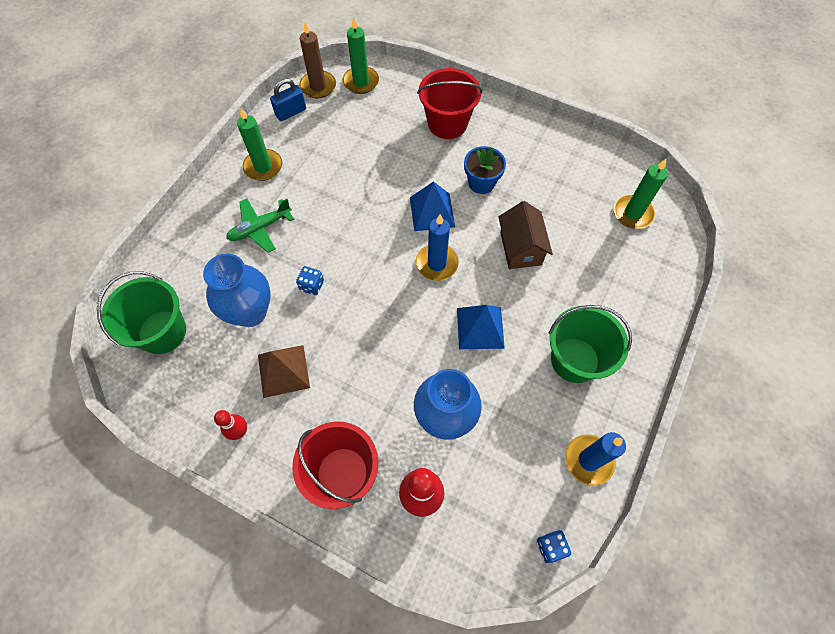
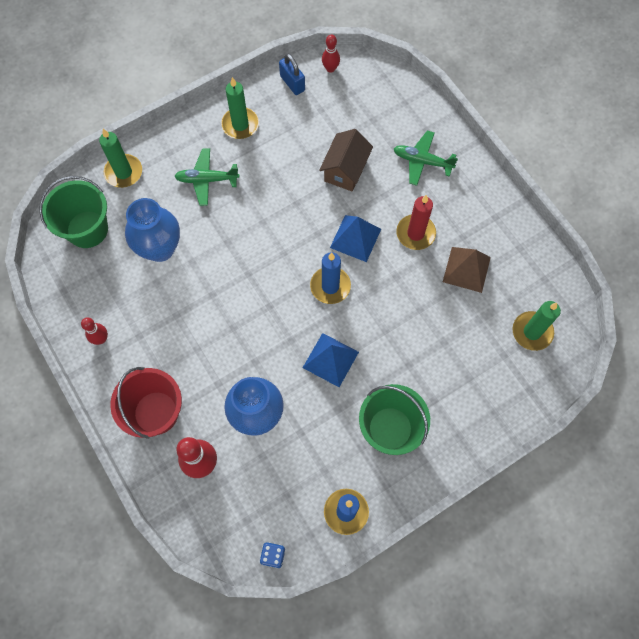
camera: 30 degrees right, 5 degrees up
(283, 371) = (158, 310): brown pyramid -> brown pyramid (466, 269)
(291, 112) = (292, 83): blue padlock -> blue padlock turned 60 degrees clockwise
(312, 285) = (219, 251): blue dice -> none
(318, 86) = (330, 68): brown candle -> red bowling pin
(361, 82) = (371, 82): green candle -> green candle (123, 172)
(447, 123) = (422, 161): red bucket -> green plane
(481, 183) = (415, 233): blue flower pot -> red candle
(520, 248) = (410, 310): brown house -> brown house (345, 170)

